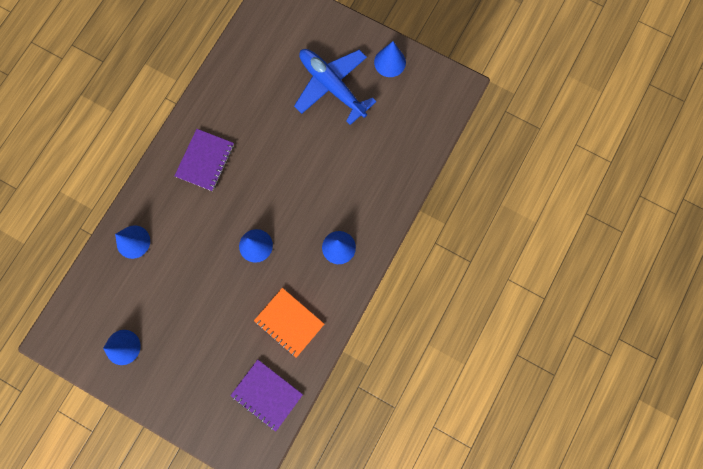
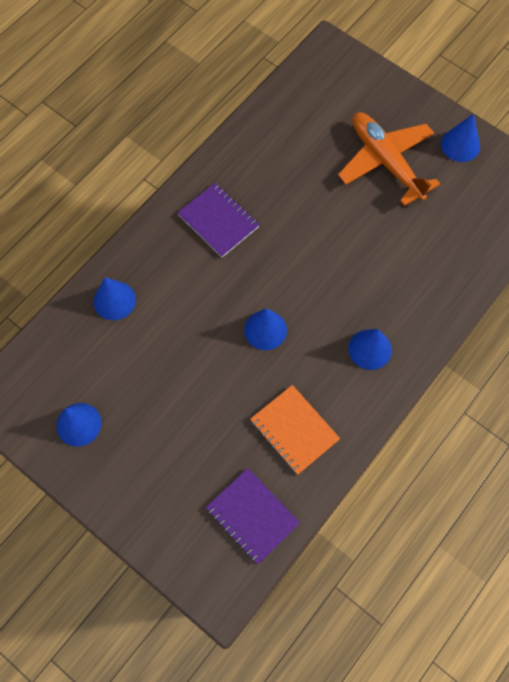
camera: 10 degrees right, 10 degrees down
(205, 160) = (218, 221): purple notebook -> purple notebook turned 75 degrees counterclockwise
(332, 86) = (386, 161): blue plane -> orange plane

